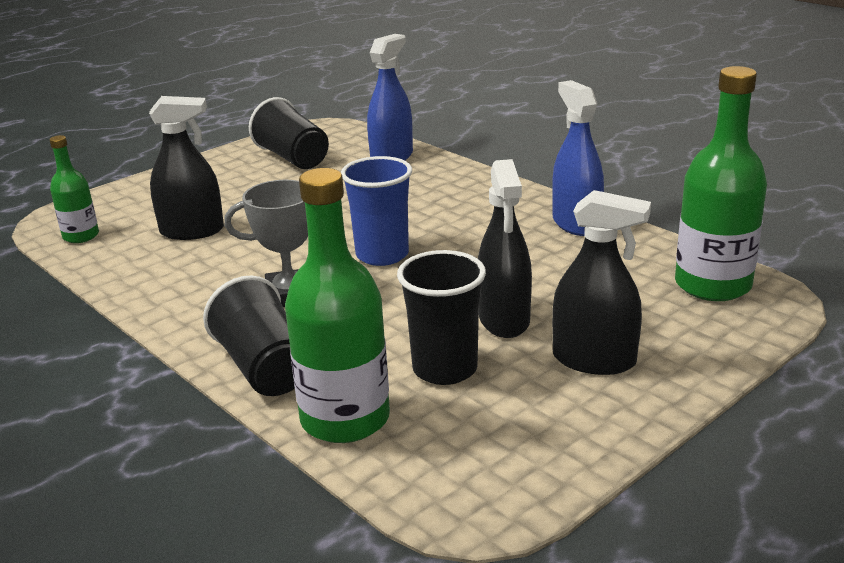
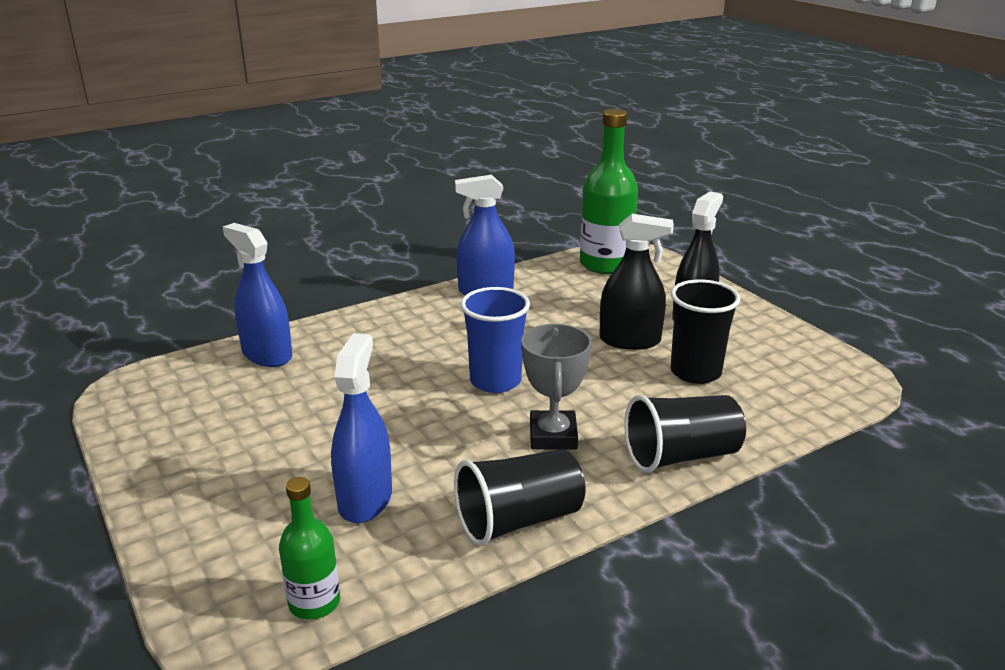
camera: 80 degrees left, 0 degrees up
(192, 231) = (365, 499): black spray bottle -> blue spray bottle
(293, 158) = (204, 417): black cup -> black cup (519, 520)
(345, 419) = (759, 420): green bottle -> none

